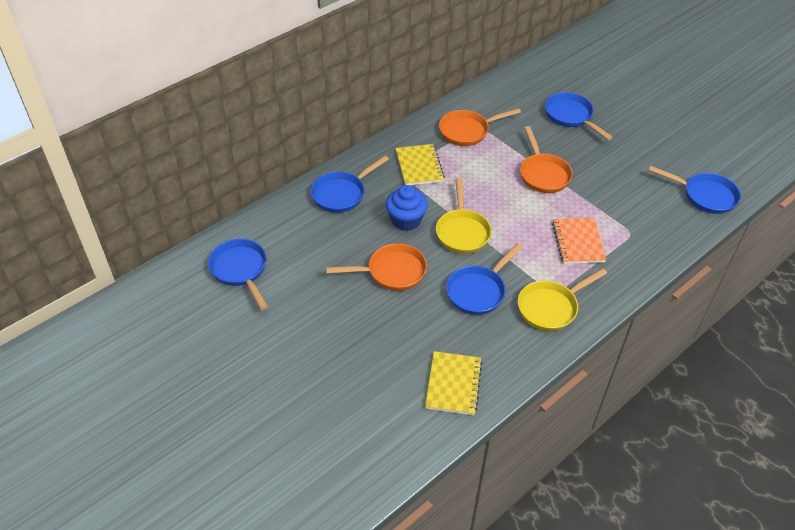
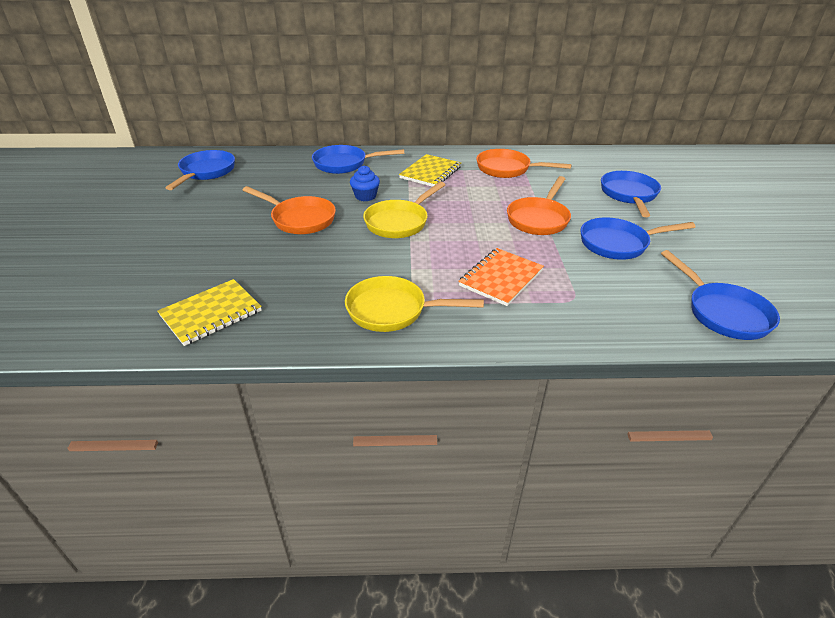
camera: 40 degrees right, 10 degrees down
(406, 220) = (365, 196): blue cupcake -> blue cupcake, size x0.67
(478, 291) = (346, 264): blue pan -> blue pan (618, 244)

